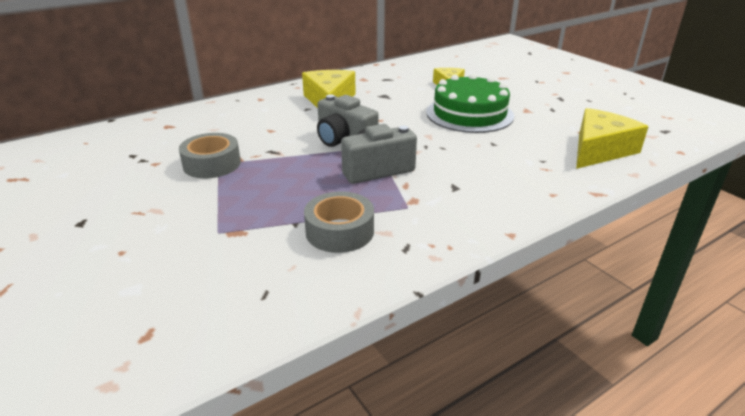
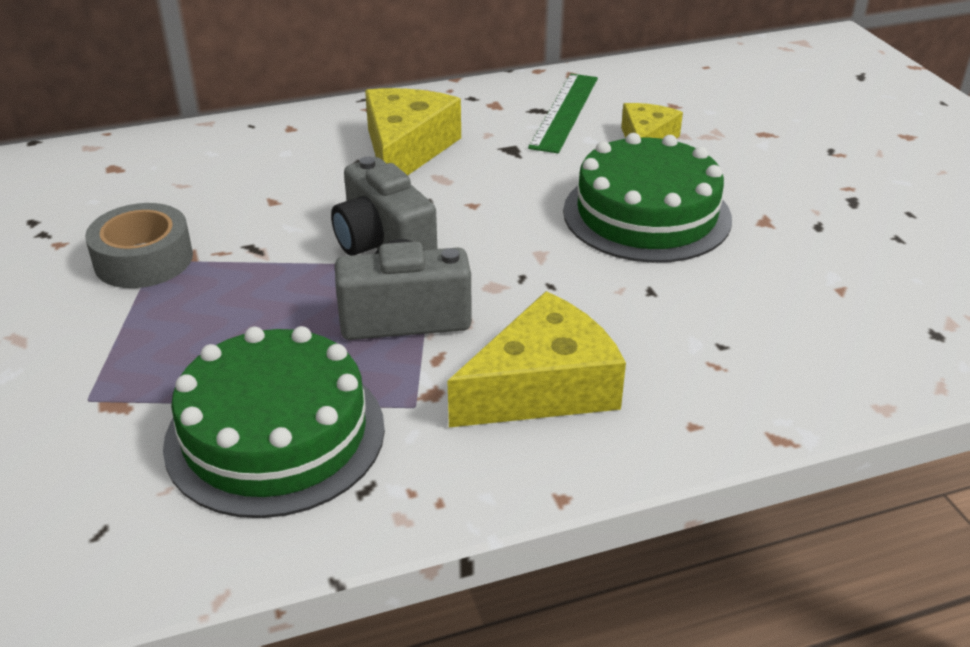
camera: 15 degrees right, 5 degrees up
(340, 231) = (275, 435): grey tape -> green cake
(400, 78) = (564, 112): none -> green ruler
(599, 150) = (851, 339): yellow cheese -> yellow cheese (543, 387)

